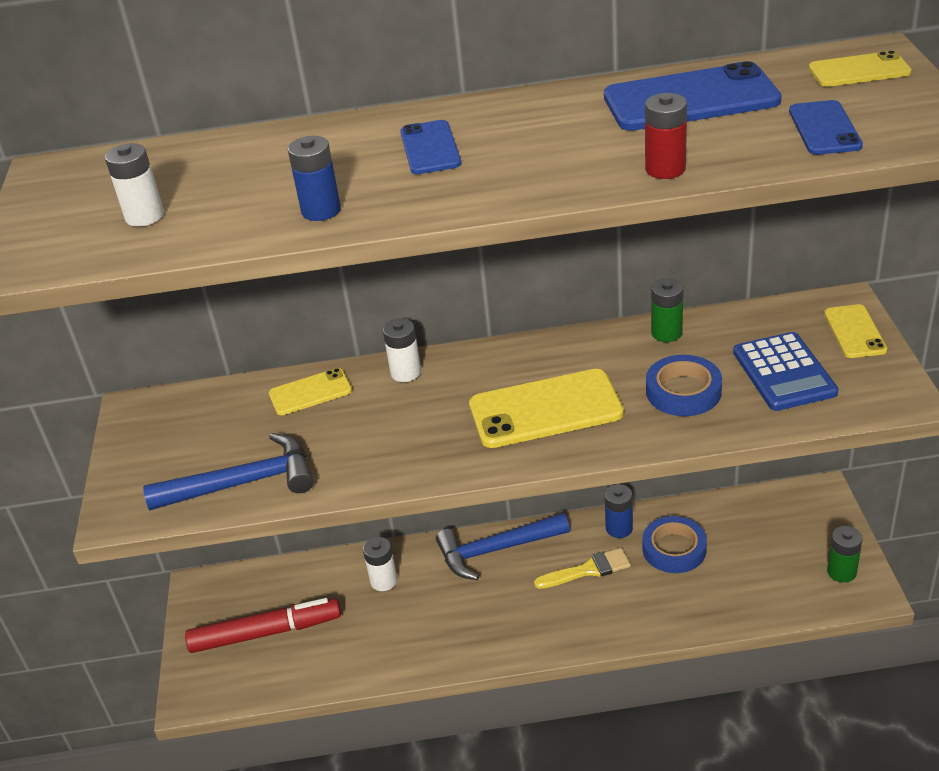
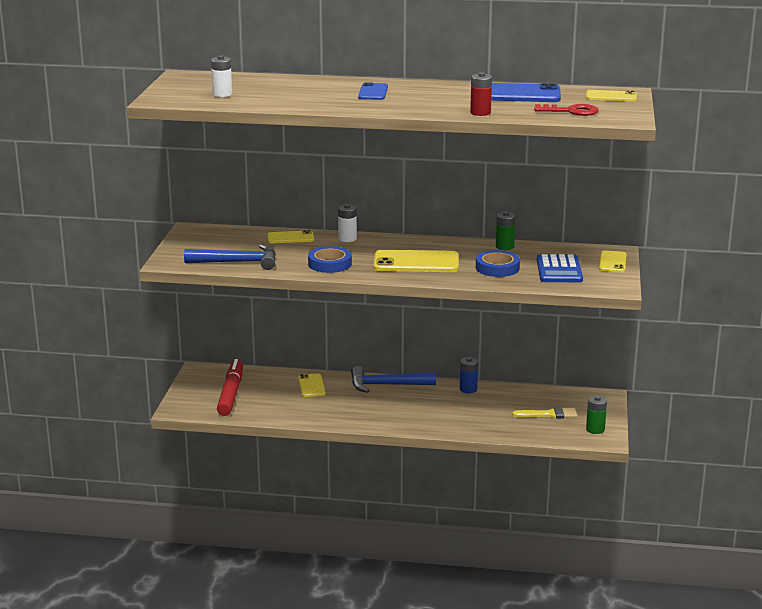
camera: 10 degrees right, 15 degrees down
(266, 633) = (231, 394): red marker -> red marker turned 90 degrees counterclockwise
(321, 210) = (306, 103): blue battery -> none
(384, 581) = (311, 386): white battery -> yellow phone
(588, 570) = (438, 402): yellow brush -> yellow brush (549, 414)
(674, 549) = (497, 403): blue tape -> blue tape (330, 264)
(824, 128) = (571, 111): blue phone -> red key

